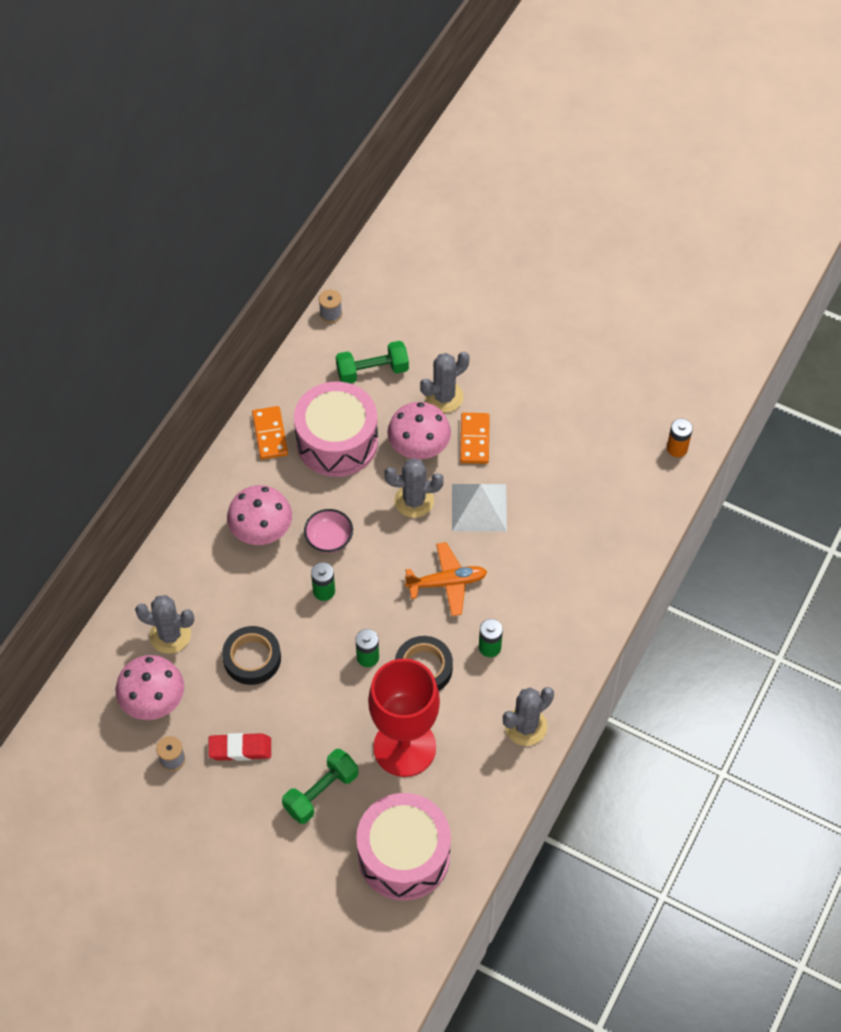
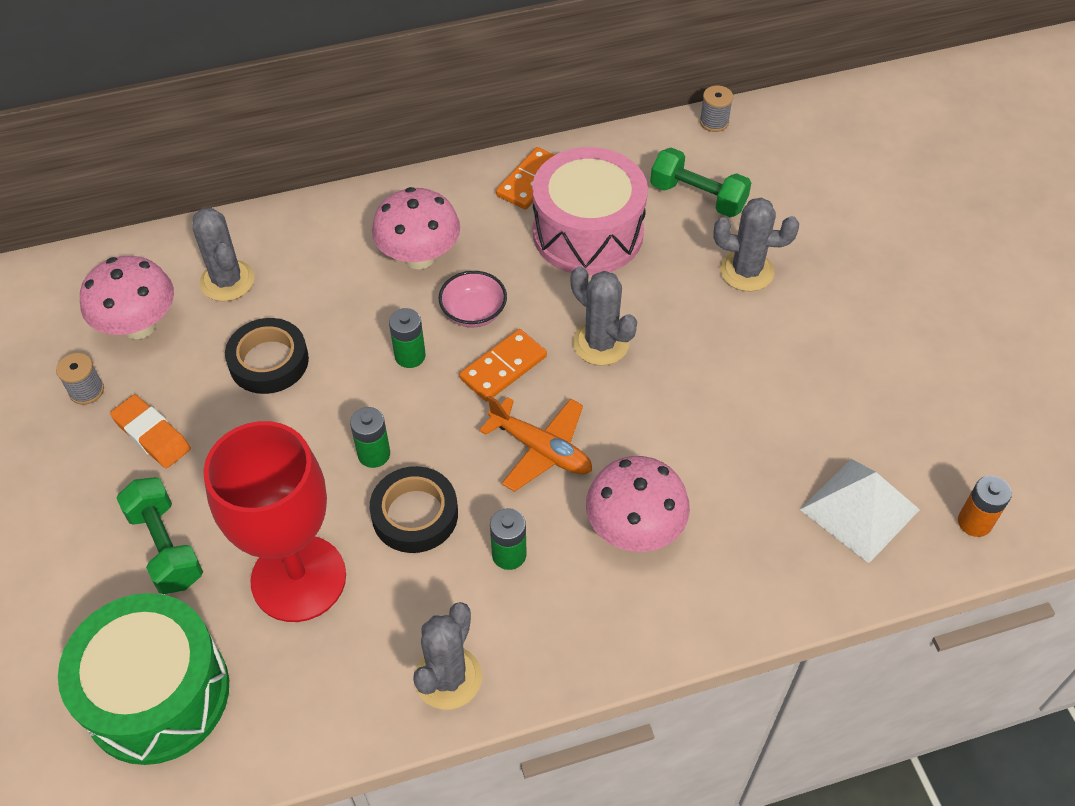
camera: 45 degrees right, 5 degrees down
(240, 749) = (152, 435): red eraser -> orange eraser
(321, 792) = (166, 547): green dumbbell -> green dumbbell turned 60 degrees clockwise
(404, 855) = (157, 694): pink drum -> green drum
(419, 448) = (664, 299): pink mushroom -> pink mushroom (634, 530)
(474, 440) = (734, 334): orange domino -> orange domino (503, 367)
(479, 507) = (663, 403): white pyramid -> white pyramid (859, 509)
(526, 726) = (448, 678): grey cactus -> grey cactus turned 75 degrees counterclockwise

